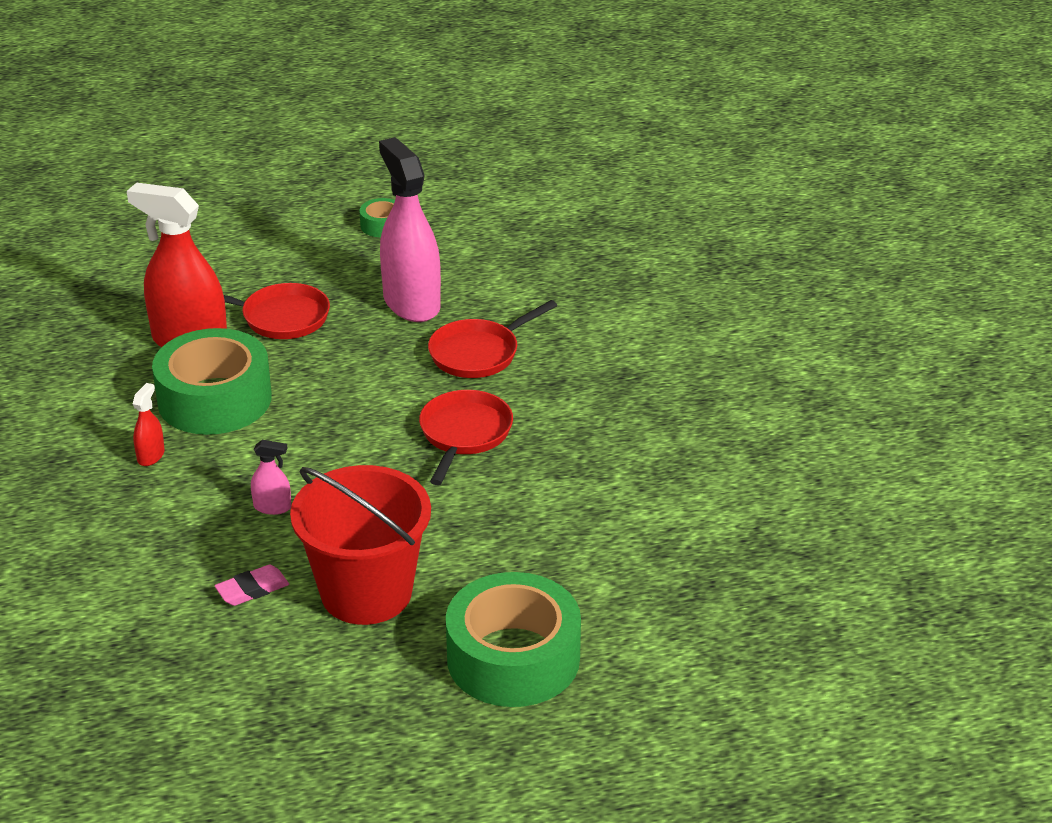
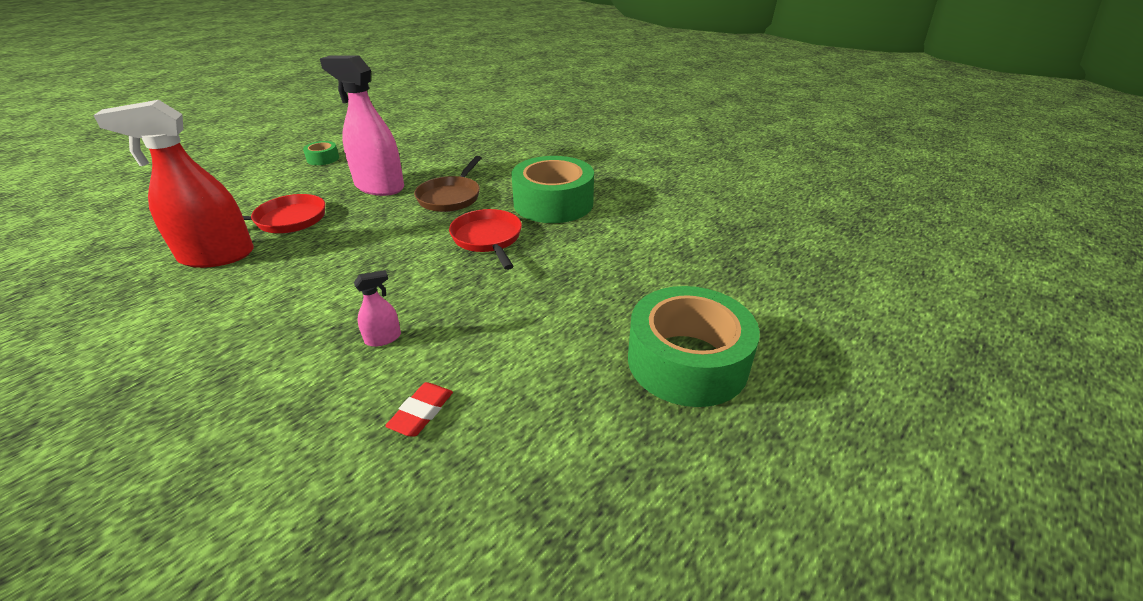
camera: 35 degrees left, 0 degrees up
(151, 456) = (232, 345): red spray bottle -> none
(214, 399) = (267, 284): green tape -> green tape (553, 203)
(252, 589) = (421, 412): pink eraser -> red eraser
(366, 593) = (525, 367): red bucket -> none
(478, 353) = (451, 197): red pan -> brown pan

